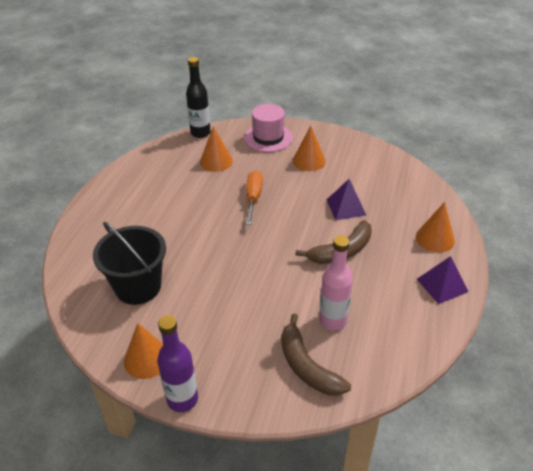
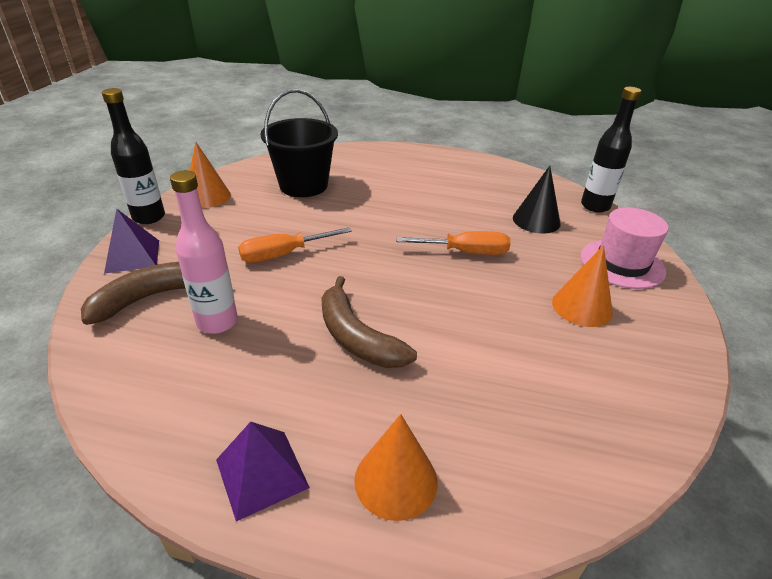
camera: 85 degrees right, 5 degrees down
(182, 399) = (149, 217): purple bottle -> black bottle
(216, 161) = (536, 220): orange cone -> black cone
(251, 292) = (284, 254): none -> orange screwdriver
(346, 207) = (467, 347): purple pyramid -> purple pyramid (132, 256)

